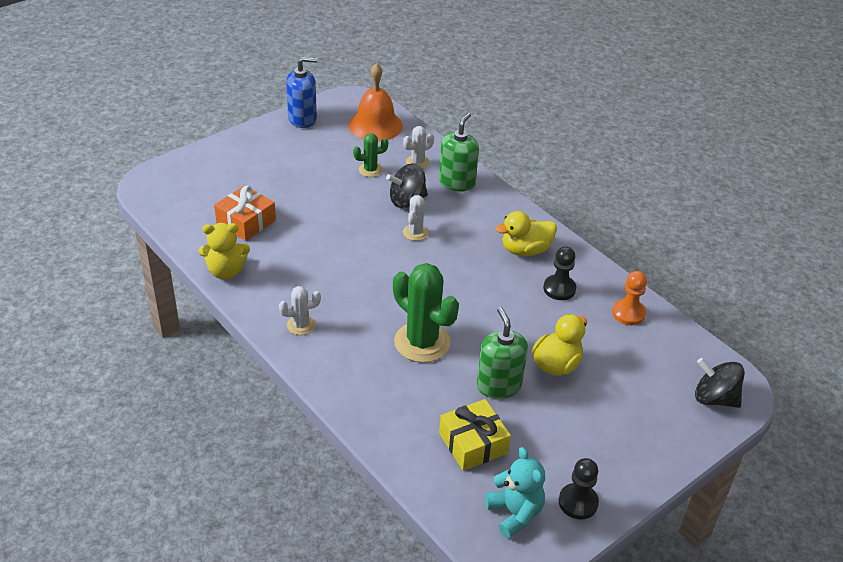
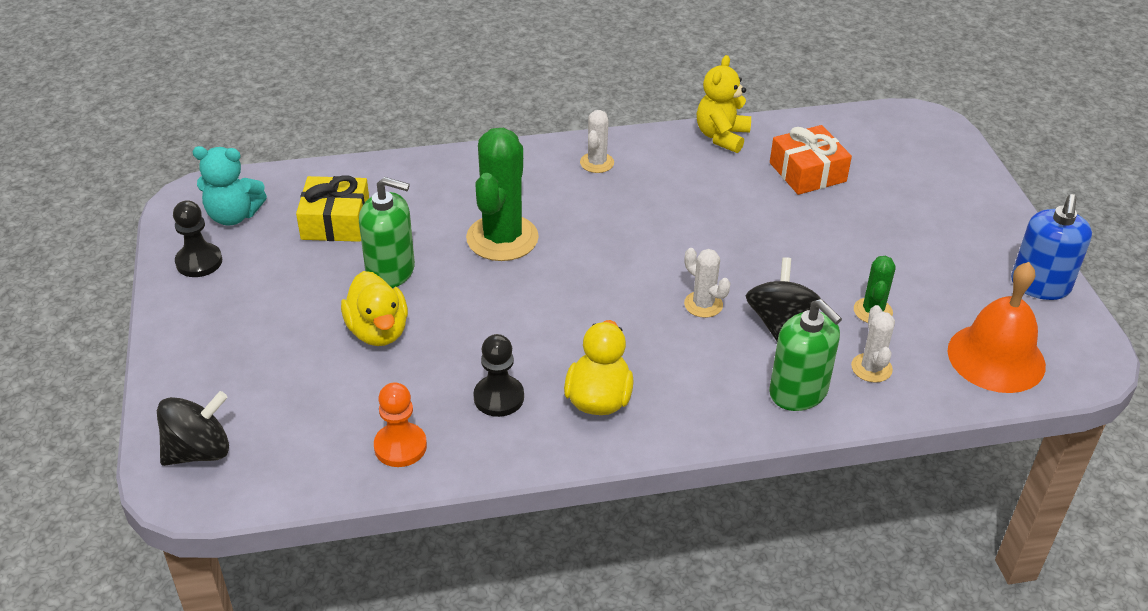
camera: 120 degrees right, 0 degrees up
(422, 342) = (502, 238): green cactus -> green cactus turned 60 degrees counterclockwise

